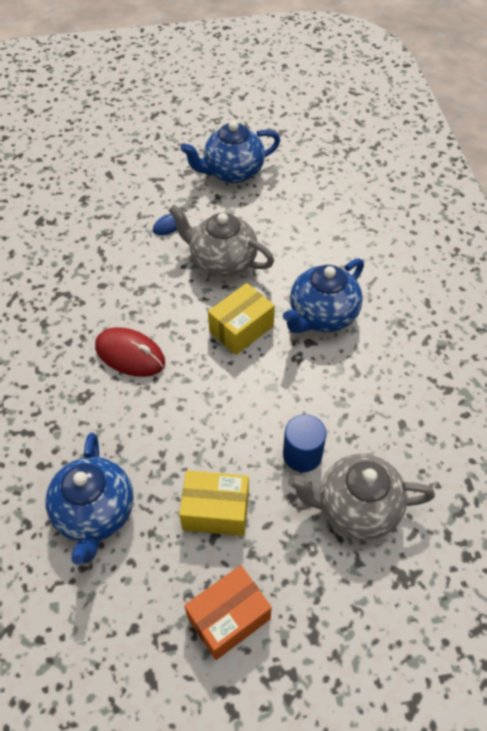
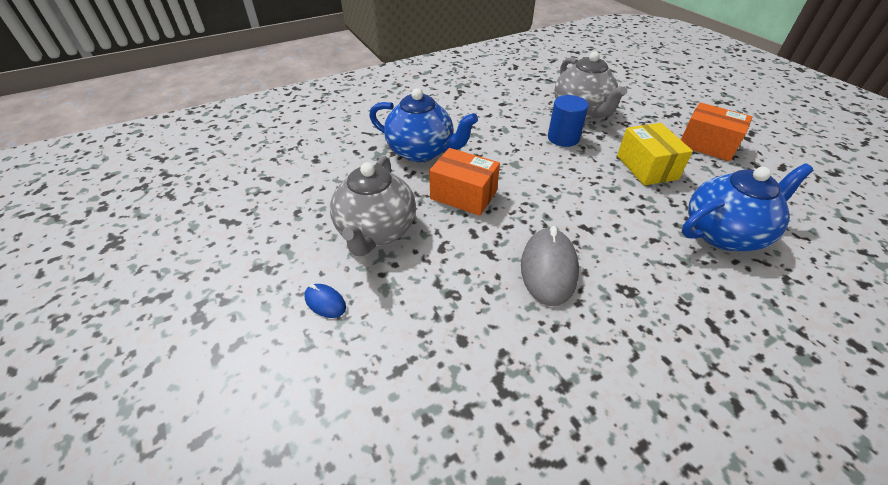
camera: 110 degrees left, 10 degrees down
(130, 355) = (548, 269): red mouse -> grey mouse
(232, 172) = (203, 264): blue teapot -> none
(241, 329) = (463, 195): yellow box -> orange box

